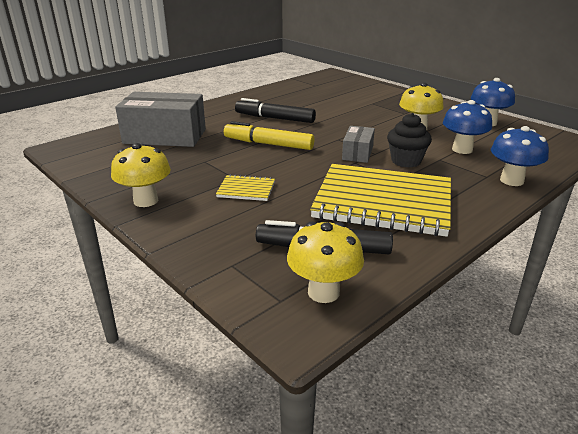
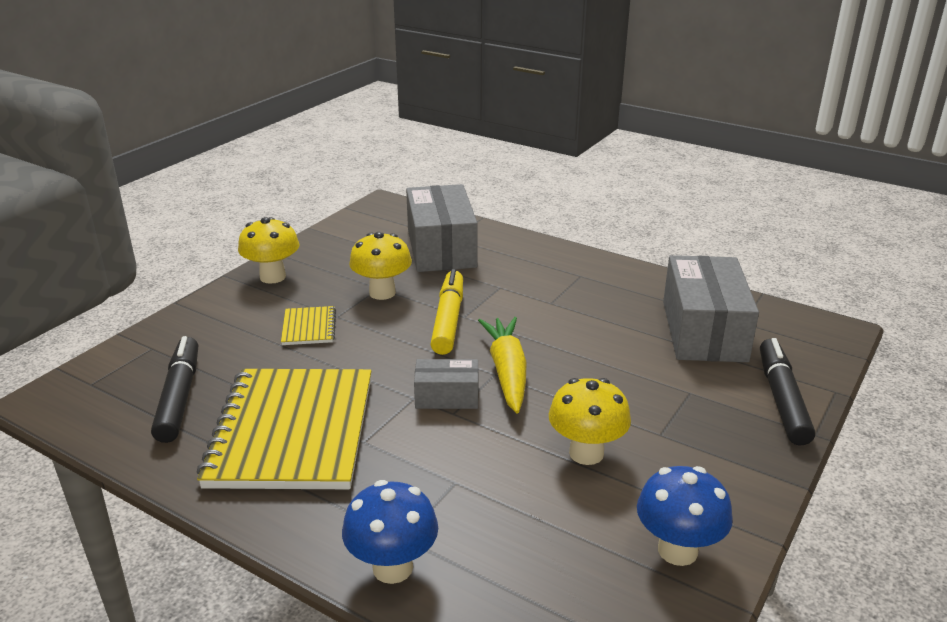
camera: 75 degrees right, 0 degrees up
(275, 118) = (548, 309): black marker -> black marker (782, 399)
(319, 92) = (704, 331): none -> grey box
(323, 292) = (99, 406): yellow mushroom -> yellow mushroom (382, 293)
(338, 136) = (507, 372): none -> yellow carrot
(406, 161) = (434, 445): black cupcake -> none
(462, 149) = (509, 509): blue mushroom -> none

